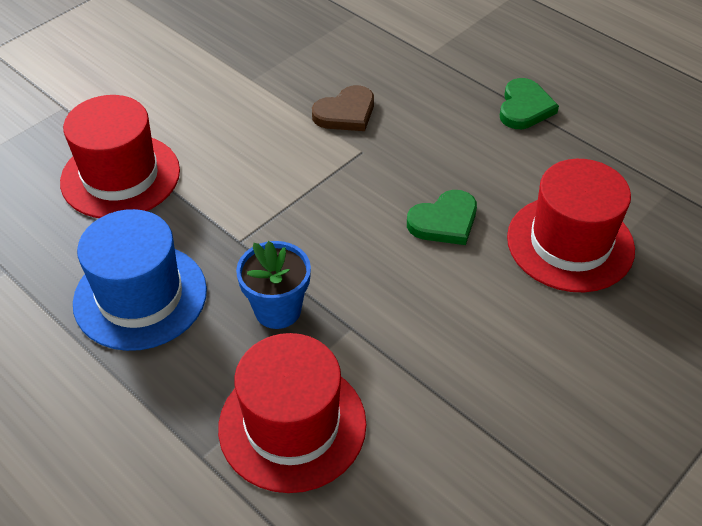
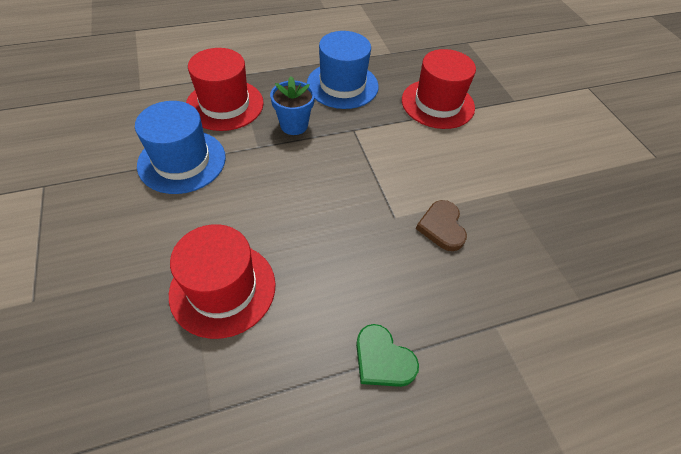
camera: 115 degrees right, 5 degrees up
(444, 221) = (298, 227): green heart -> none
(447, 399) = (182, 161): none -> blue hat

